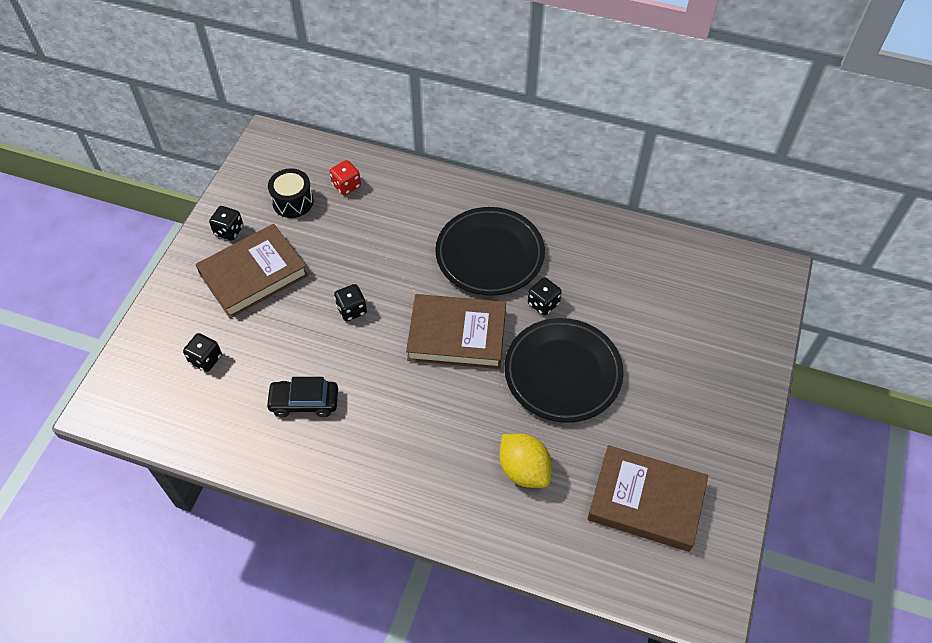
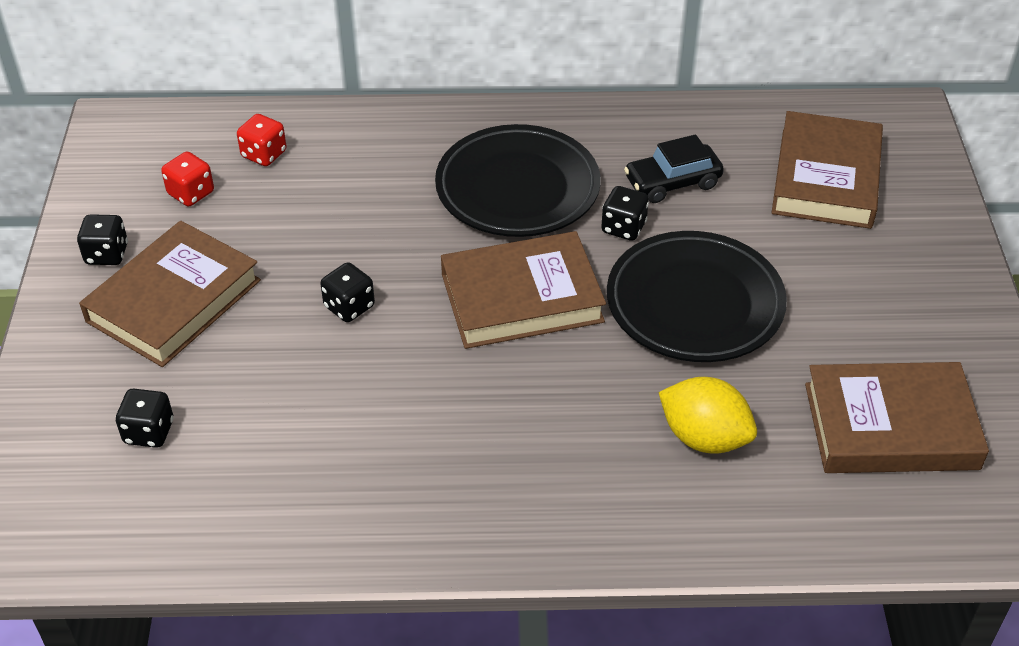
camera: 20 degrees left, 10 degrees down
(293, 202) = (191, 193): black drum -> red dice
(304, 402) = (334, 445): black car -> black car (672, 182)
(694, 305) = (826, 178): none -> brown book

